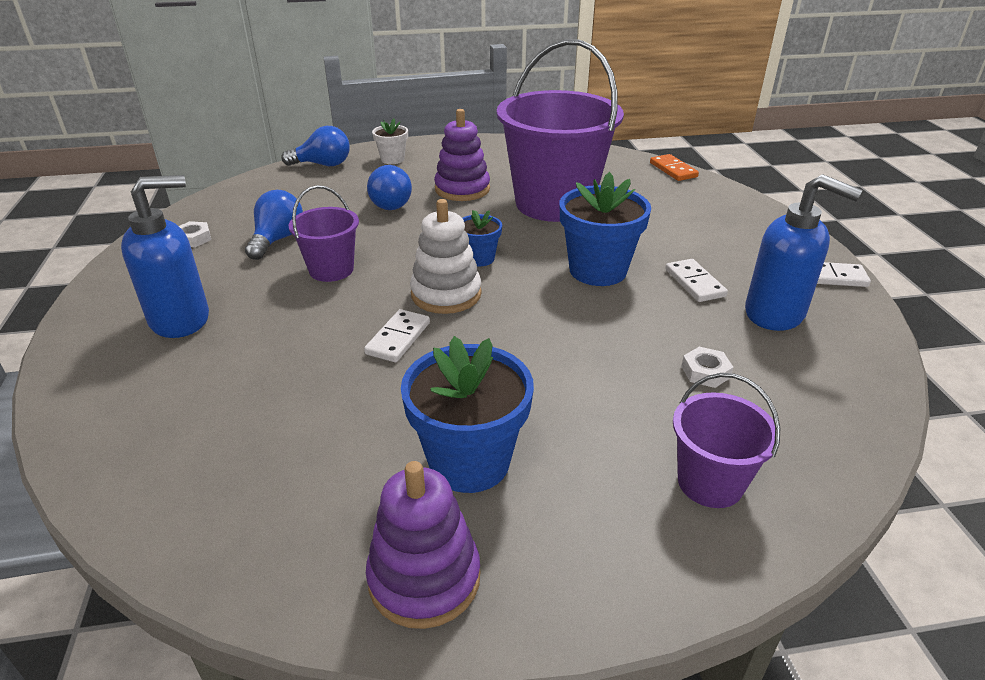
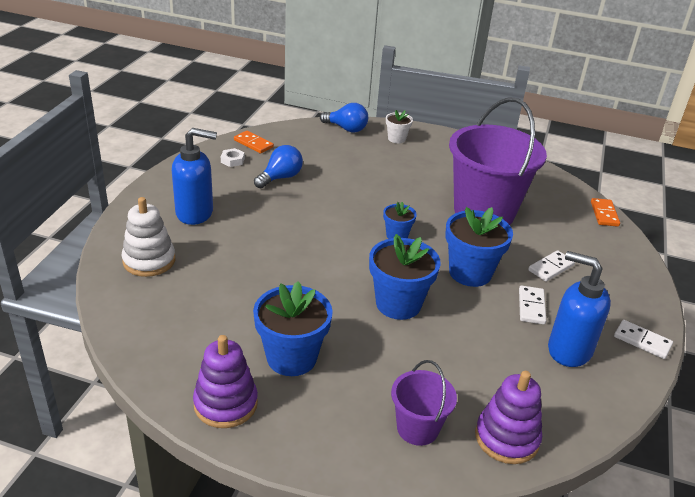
camera: 25 degrees right, 0 degrees up
(210, 212) = (253, 144): none -> orange domino
(331, 270) = (298, 210): purple bucket -> none
(388, 203) = (368, 174): blue light bulb -> none
(398, 338) = (306, 270): white domino -> white domino (551, 268)
(446, 294) = (356, 252): white stacking toy -> white stacking toy (149, 261)
(462, 189) = (427, 179): purple stacking toy -> purple stacking toy (506, 438)
(549, 335) = (398, 304): none -> blue flower pot
(705, 372) = (479, 367): white nut -> none
(775, 314) = (568, 350): blue soap dispenser -> blue soap dispenser turned 150 degrees clockwise

